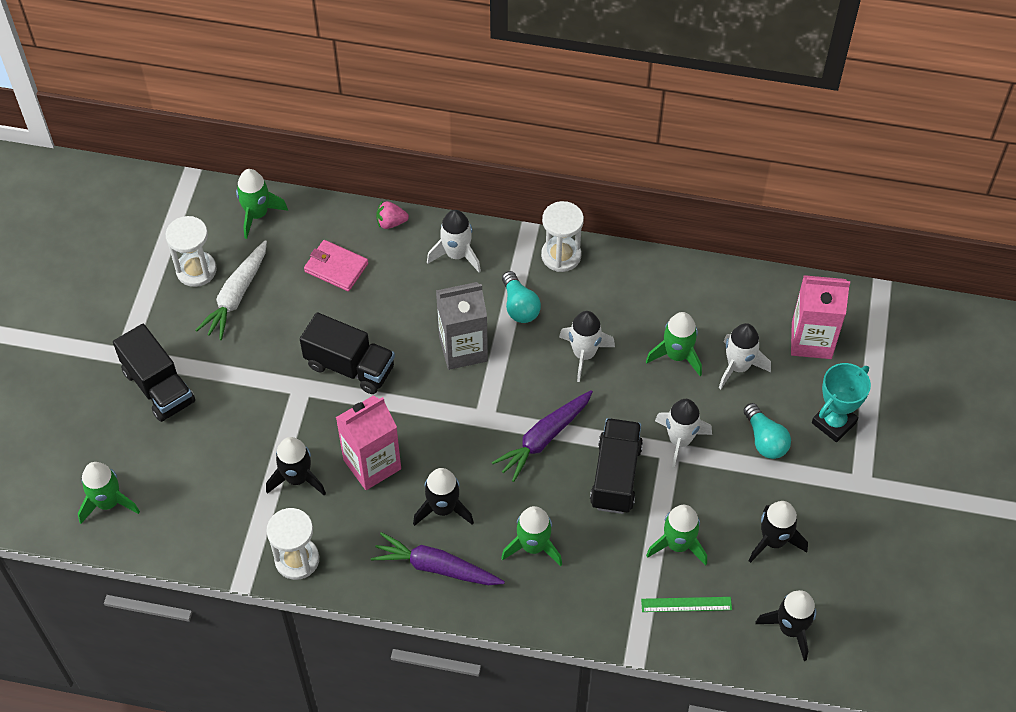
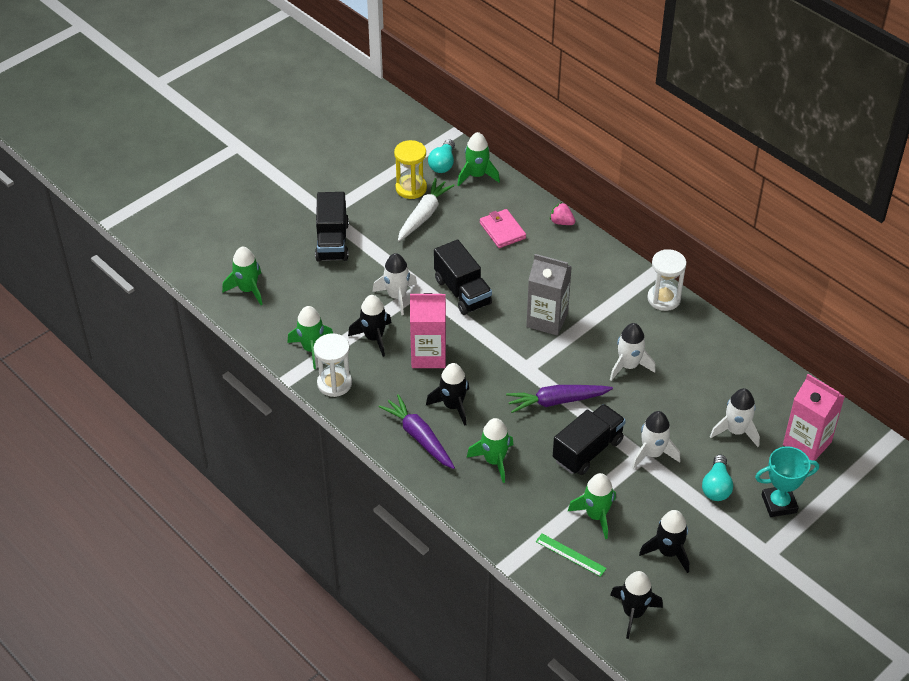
camera: 35 degrees right, 10 degrees down
(196, 270) = (411, 188): white hourglass -> yellow hourglass
(236, 296) = (424, 215): white carrot -> white carrot turned 150 degrees clockwise
(456, 255) = (590, 262): white rocket -> white rocket (397, 296)
(519, 306) = (608, 314): turquoise light bulb -> turquoise light bulb (443, 164)
(676, 355) = (695, 401): green rocket -> green rocket (312, 349)

